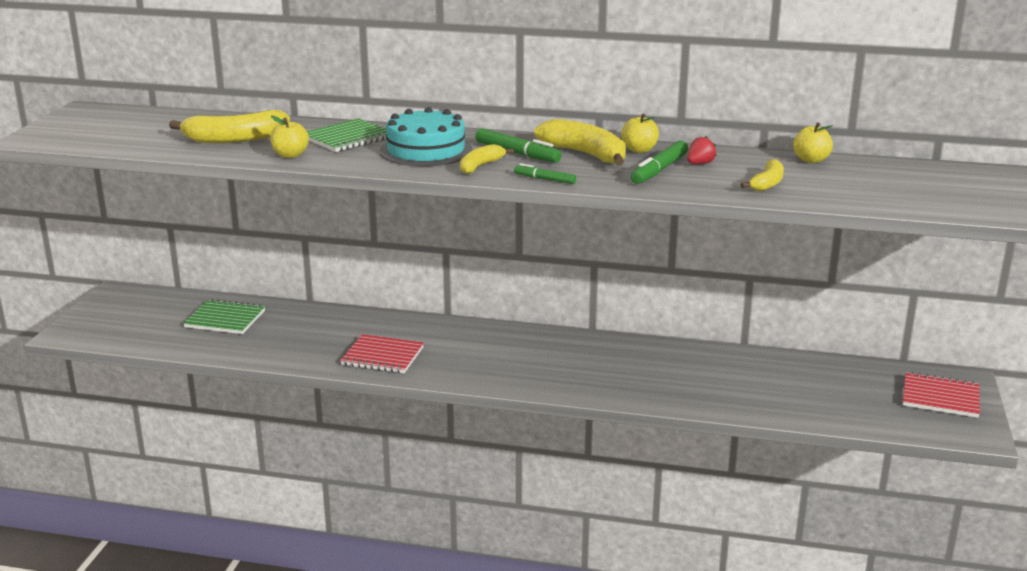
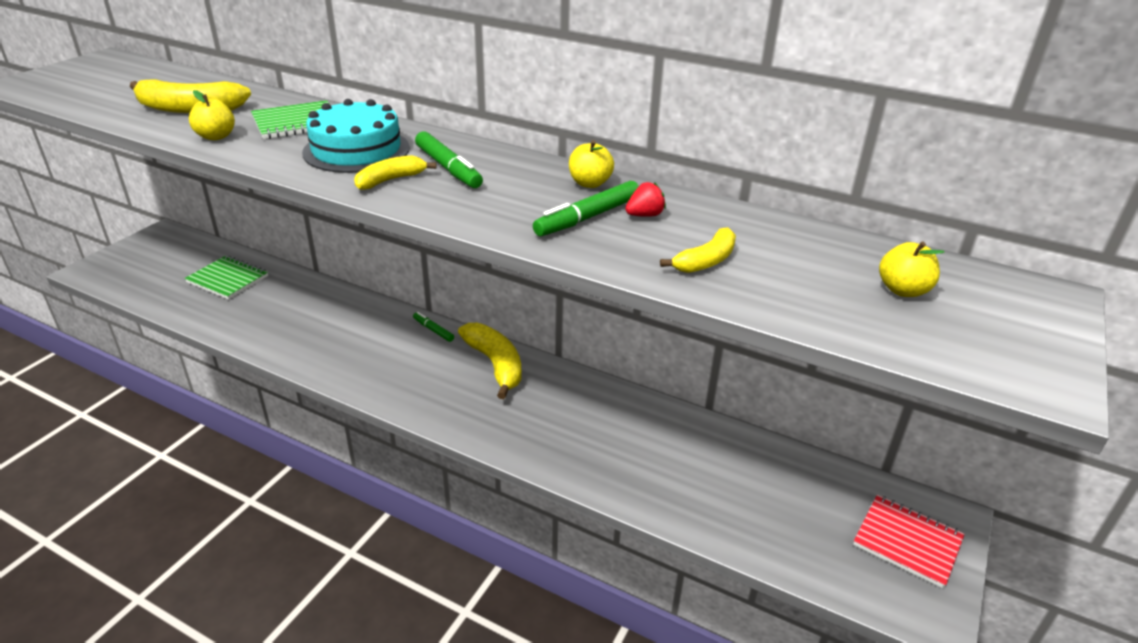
camera: 15 degrees right, 10 degrees up
(382, 356) = (332, 351): red notebook -> none
(545, 179) = (442, 211): green marker -> green marker (433, 330)
(586, 154) = (523, 181): yellow banana -> yellow banana (495, 365)
(811, 160) = (791, 230): yellow apple -> yellow apple (903, 290)

